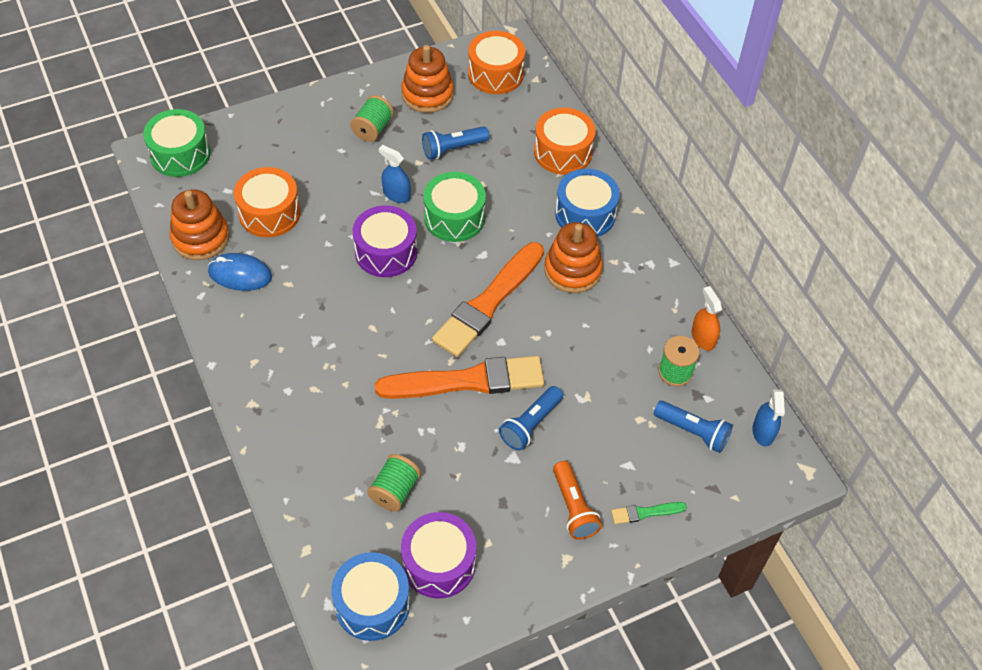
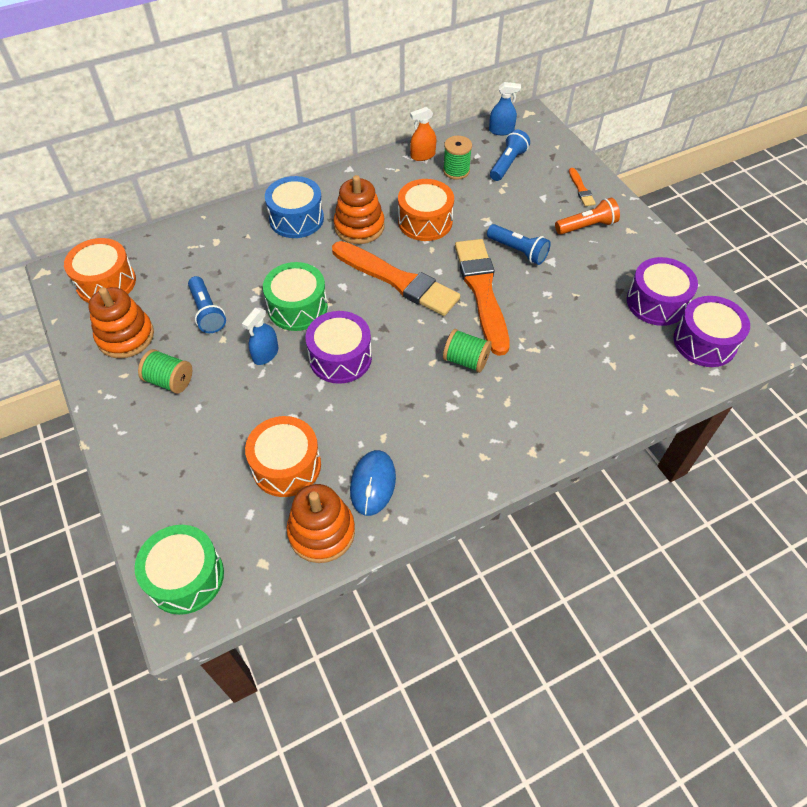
camera: 90 degrees left, 0 degrees up
(372, 604) = (704, 342): blue drum -> purple drum
(394, 491) = (599, 334): green spool -> green spool (466, 360)
(563, 152) = (220, 233): orange drum -> orange drum (425, 221)
(645, 513) = (581, 189): green brush -> orange brush

